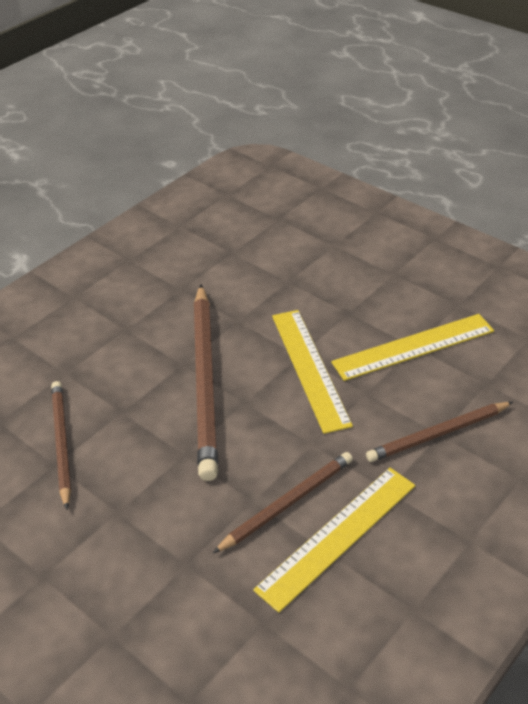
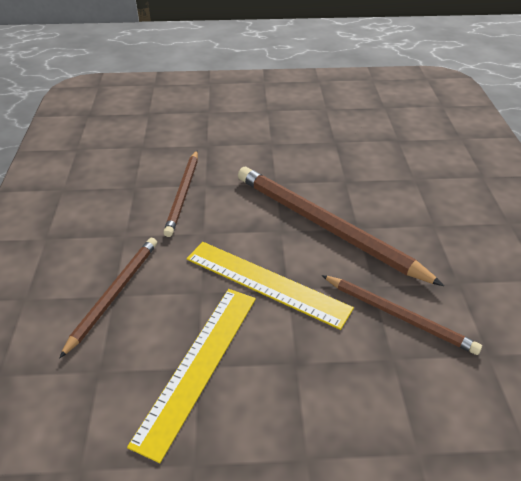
camera: 135 degrees right, 0 degrees up
(61, 443) = (348, 150): brown pencil -> brown pencil (399, 315)
(338, 536) = (136, 196): yellow ruler -> none

